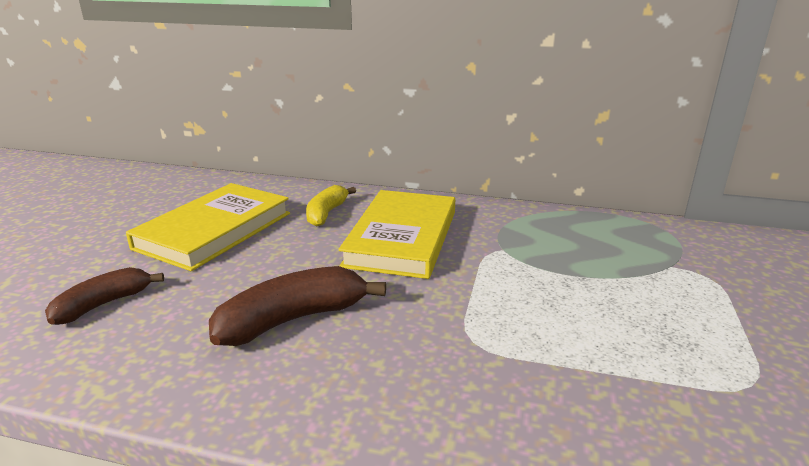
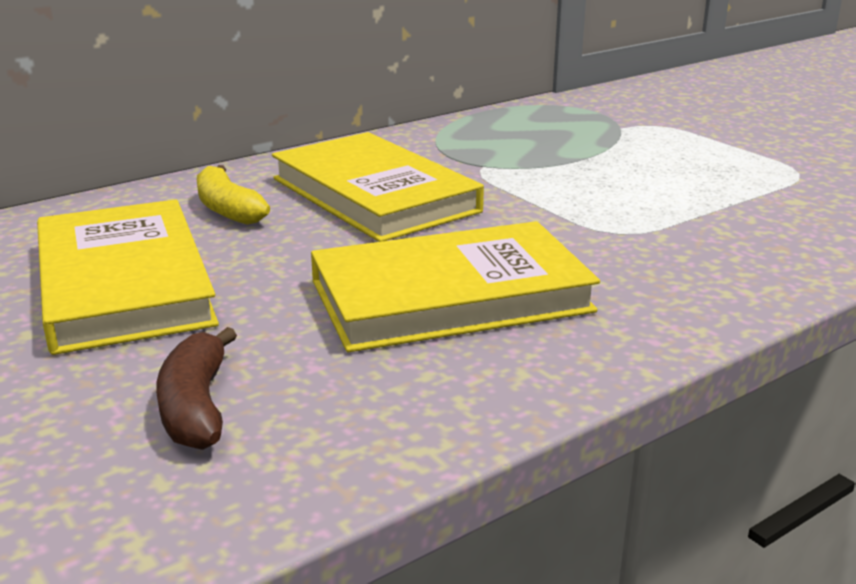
camera: 50 degrees left, 0 degrees up
(293, 319) = (450, 296): brown banana -> yellow book

